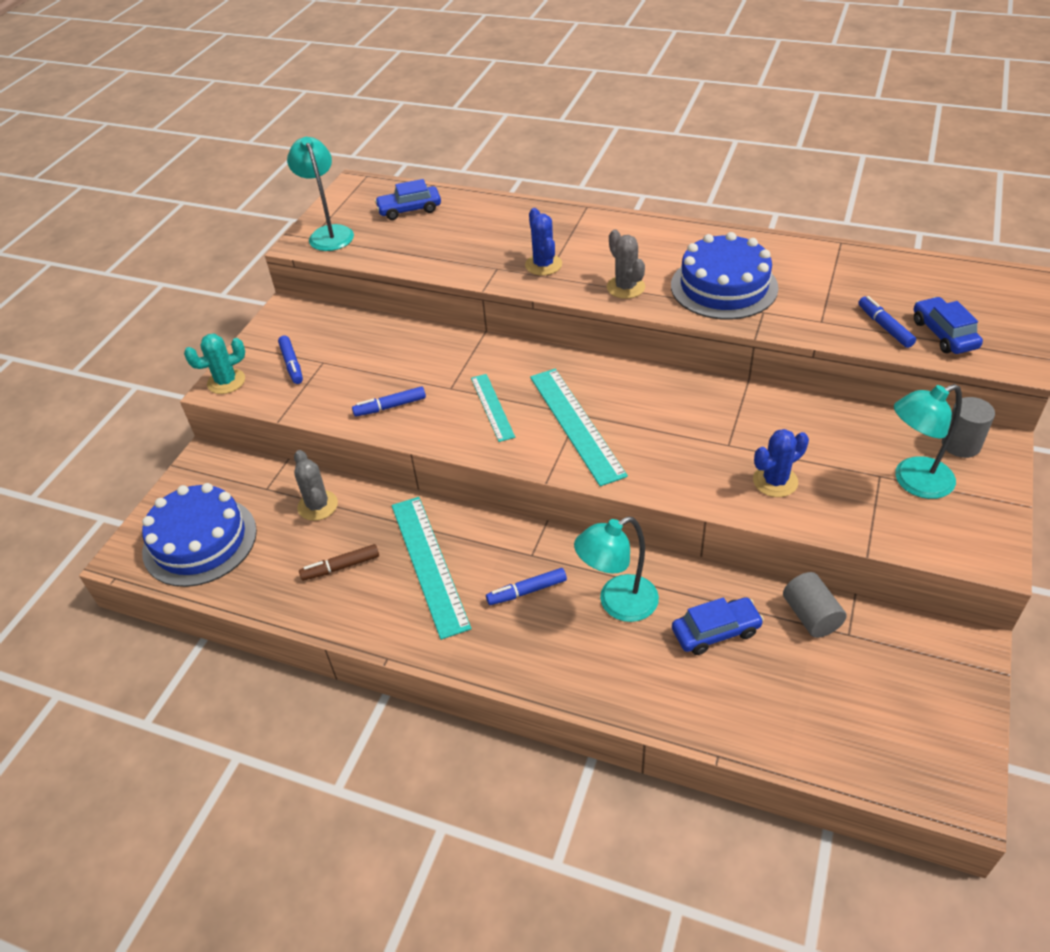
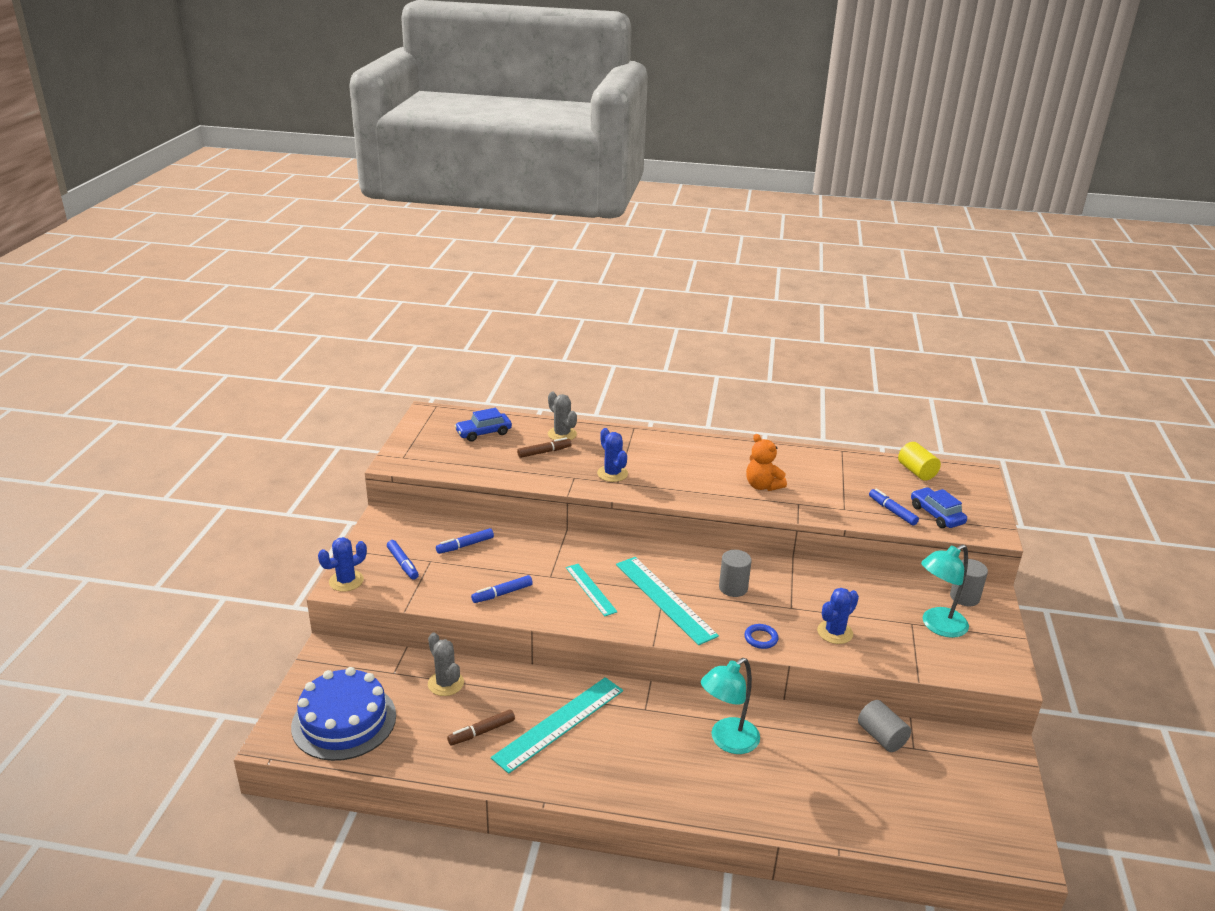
camera: 15 degrees left, 15 degrees down
(226, 382) = (346, 581): turquoise cactus -> blue cactus
(329, 233) = (418, 453): turquoise lamp -> none
(429, 564) = (559, 723): turquoise ruler -> turquoise ruler turned 75 degrees clockwise
(471, 235) = (544, 452): none -> brown marker
(527, 591) = (649, 738): blue marker -> blue marker (465, 545)
(625, 287) = (685, 489): grey cactus -> grey cactus (562, 434)
(663, 415) = (733, 588): none -> grey cylinder
(679, 483) = (761, 638): none -> blue ring
(716, 631) = (811, 755): blue car -> none
(724, 287) = (762, 486): blue cake -> orange teddy bear
(933, 274) = (916, 471): none -> yellow cylinder

